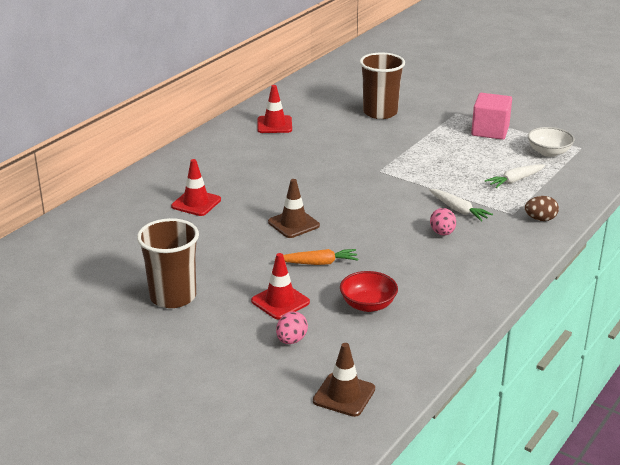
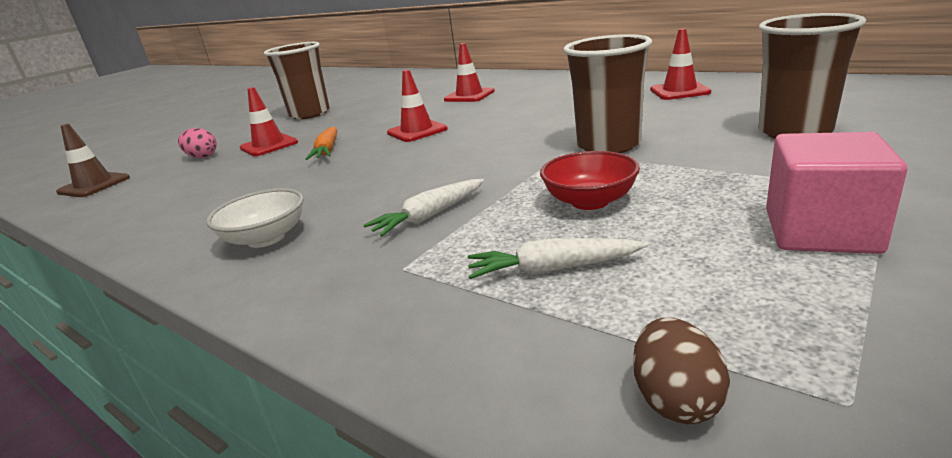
camera: 95 degrees right, 5 degrees down
(293, 224) = (417, 131): brown traffic cone -> red traffic cone
(368, 305) = (225, 180): red bowl -> red bowl (590, 201)
(373, 157) = (608, 145): none -> brown cup
(442, 233) = (360, 208): pink egg -> none
(515, 180) = (552, 269): white carrot -> white carrot turned 60 degrees counterclockwise
(540, 219) = (370, 302): brown egg -> brown egg (676, 400)
(548, 152) = (751, 324): white bowl -> white bowl (266, 238)

